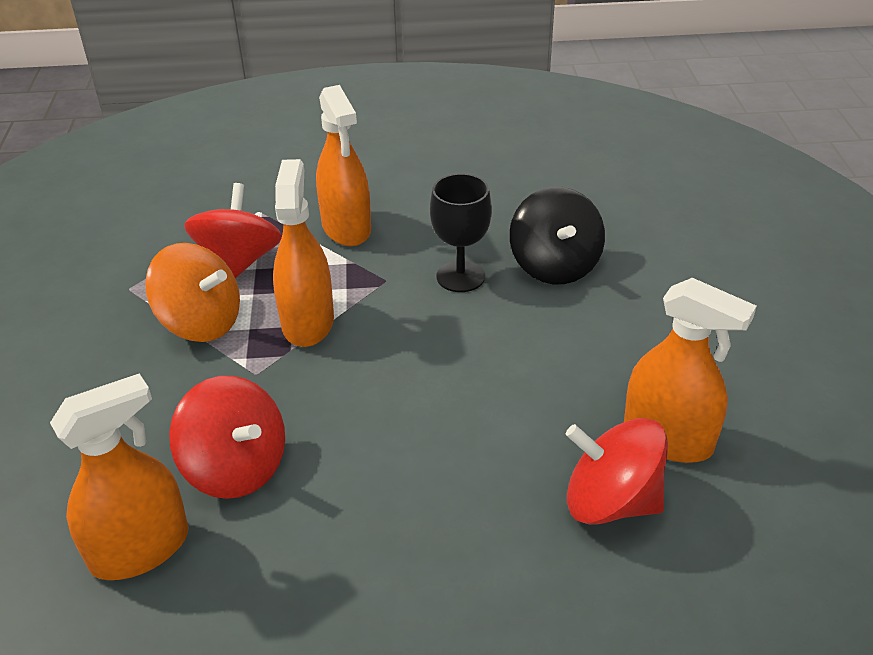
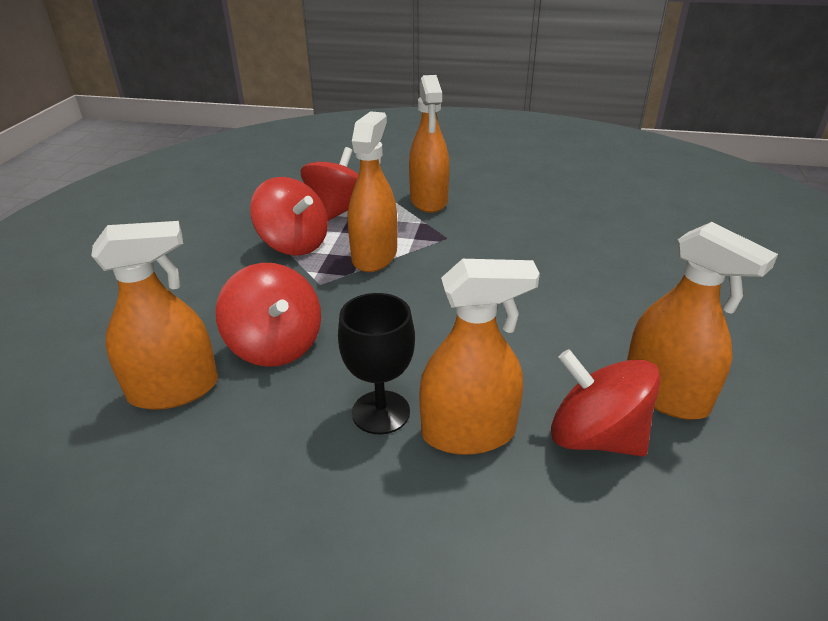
camera: 15 degrees right, 5 degrees down
(201, 322) = (294, 244): orange spinning top -> red spinning top
(460, 276) = (509, 244): black goblet -> black goblet (381, 412)
(484, 526) = (468, 433): none -> orange spray bottle
(554, 265) = (591, 248): black spinning top -> none

